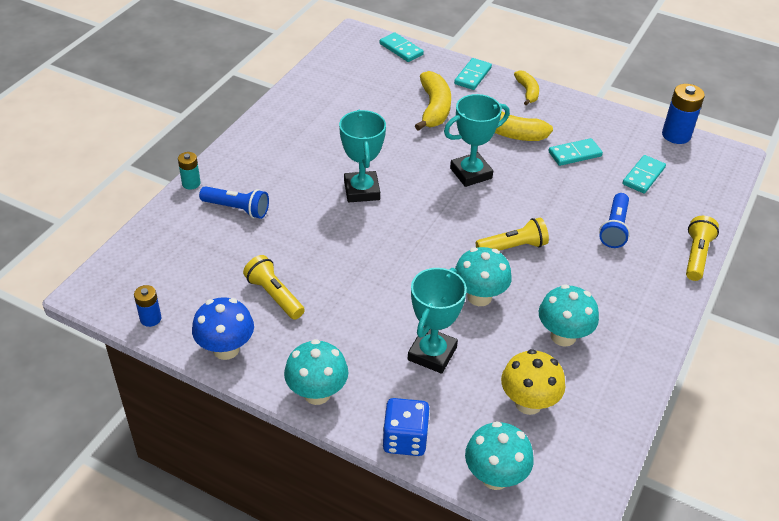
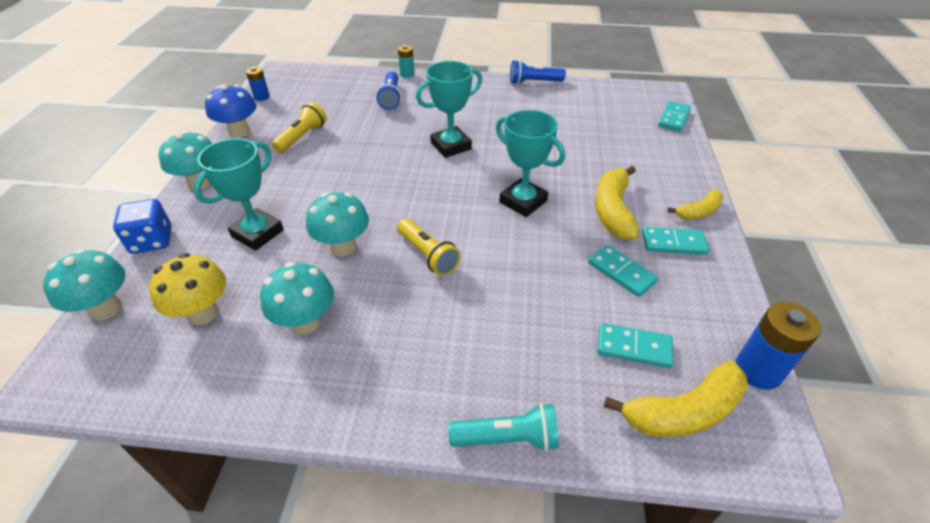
camera: 70 degrees right, 0 degrees up
(432, 354) = (257, 233): turquoise trophy -> turquoise trophy turned 60 degrees counterclockwise
(434, 108) = (603, 157): yellow banana -> yellow banana (683, 411)
(472, 76) = (682, 168): turquoise domino -> turquoise domino (673, 243)
(614, 228) = (509, 335): blue flashlight -> blue flashlight (534, 82)
(696, 255) = (507, 438): yellow flashlight -> turquoise flashlight

